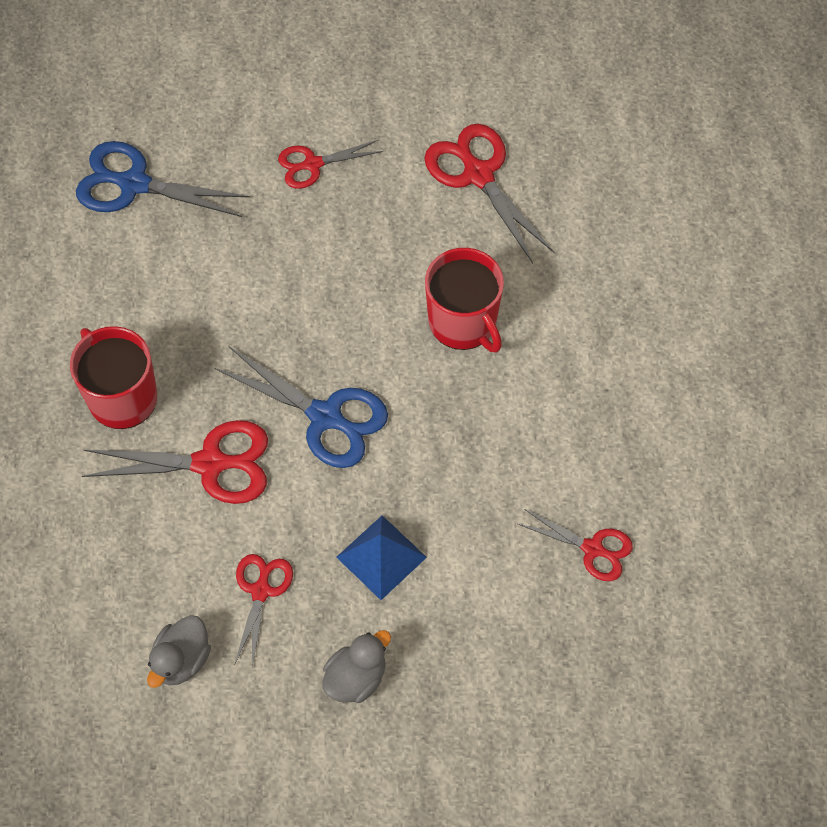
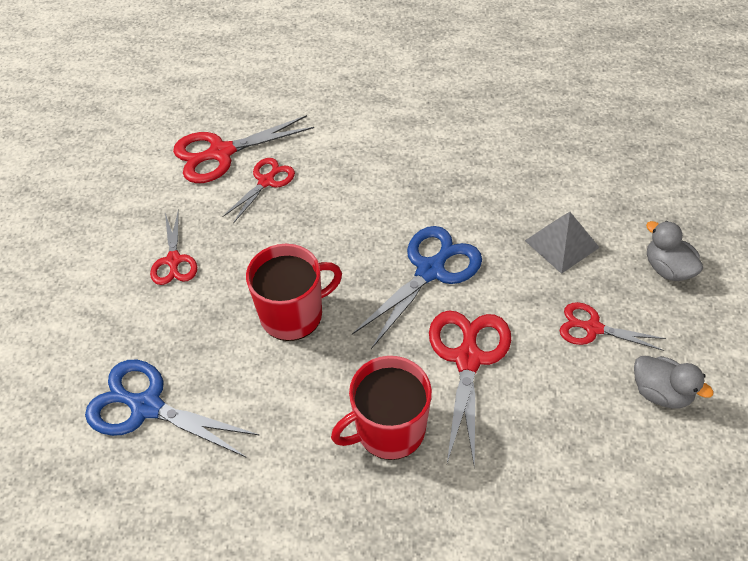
camera: 80 degrees left, 10 degrees down
(134, 184) = (147, 407): blue scissors -> blue scissors turned 90 degrees clockwise
(381, 557) = (561, 244): blue pyramid -> grey pyramid
(463, 322) = (356, 174): red mug -> red mug (293, 314)
(592, 549) = (556, 123): red scissors -> red scissors (266, 181)

